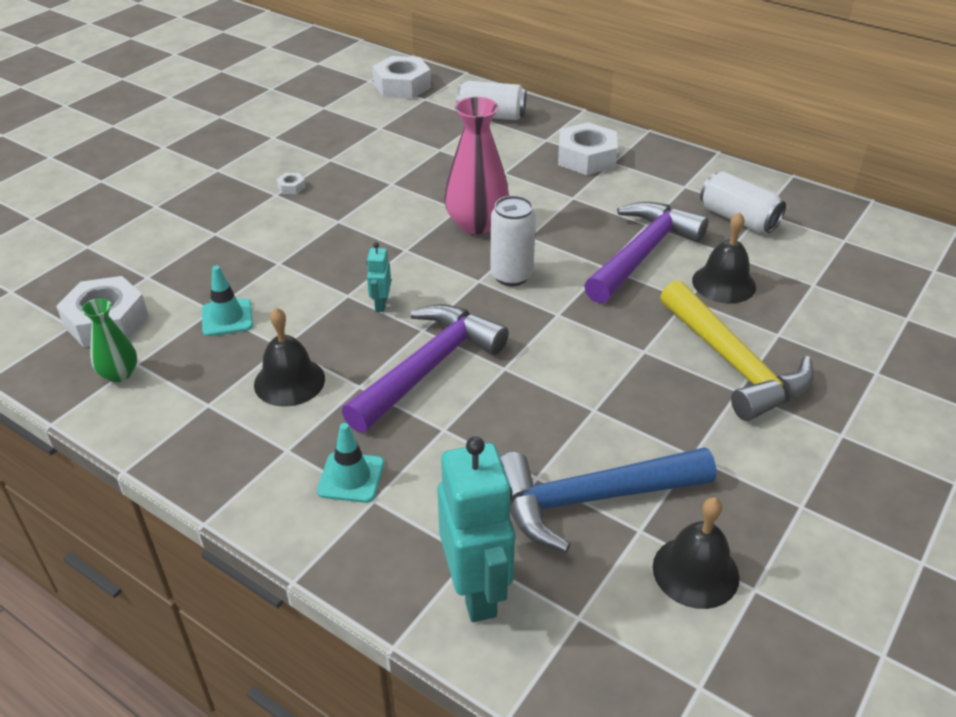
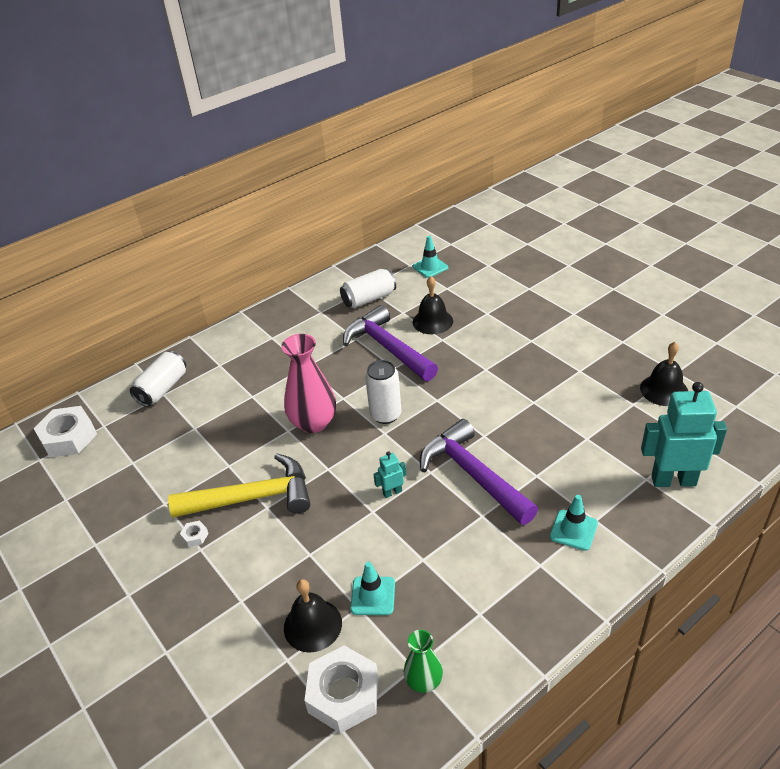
camera: 70 degrees left, 0 degrees up
(289, 381) = (466, 557): black bell -> black bell (312, 625)
(381, 304) = (392, 492): turquoise robot -> turquoise robot turned 135 degrees clockwise
(586, 158) = (258, 349): white nut -> none
(590, 499) = (608, 419): blue hammer -> none
(734, 364) = (508, 336): yellow hammer -> yellow hammer (253, 497)
(854, 260) = (430, 267): none -> turquoise traffic cone

